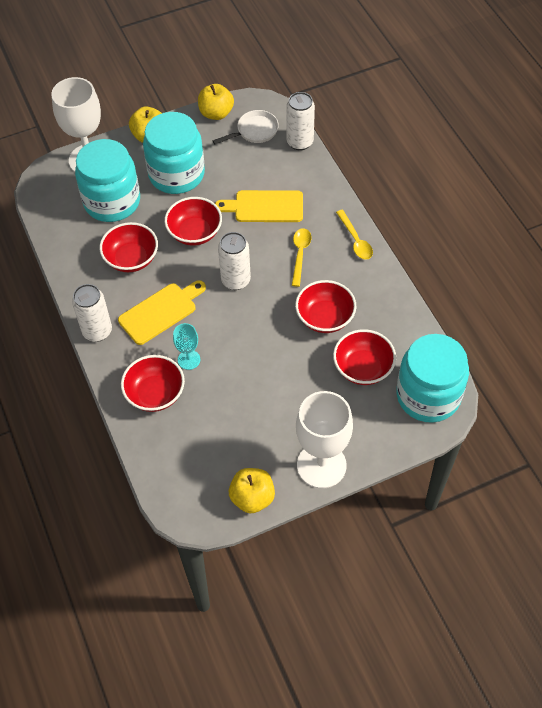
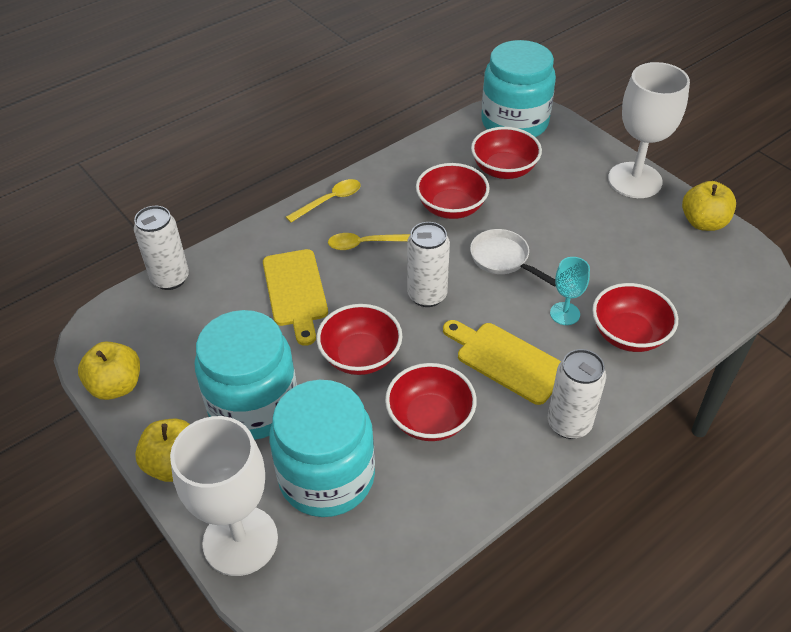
camera: 105 degrees left, 10 degrees down
(254, 131) = (152, 331): white pan -> white pan (503, 259)

